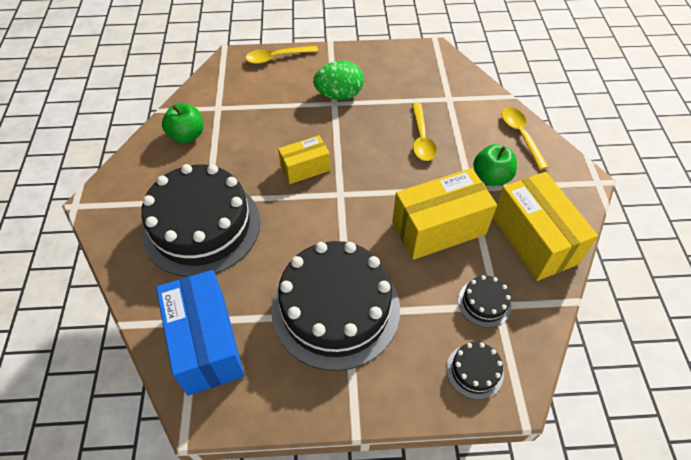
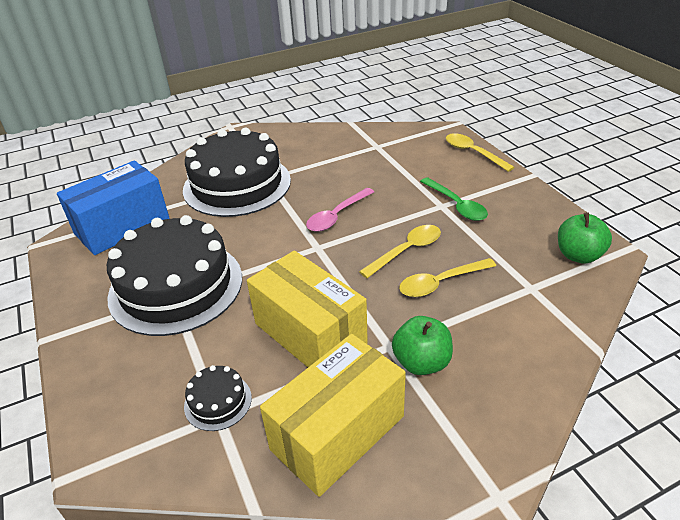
camera: 70 degrees right, 15 degrees down
(187, 135) = (332, 144): green apple -> green apple (578, 255)
(305, 168) = (337, 216): yellow box -> pink spoon
(339, 95) = (456, 205): green egg -> green spoon
(474, 371) = (123, 414): black cake -> none
(520, 135) = (524, 377): yellow spoon -> yellow spoon (406, 251)

